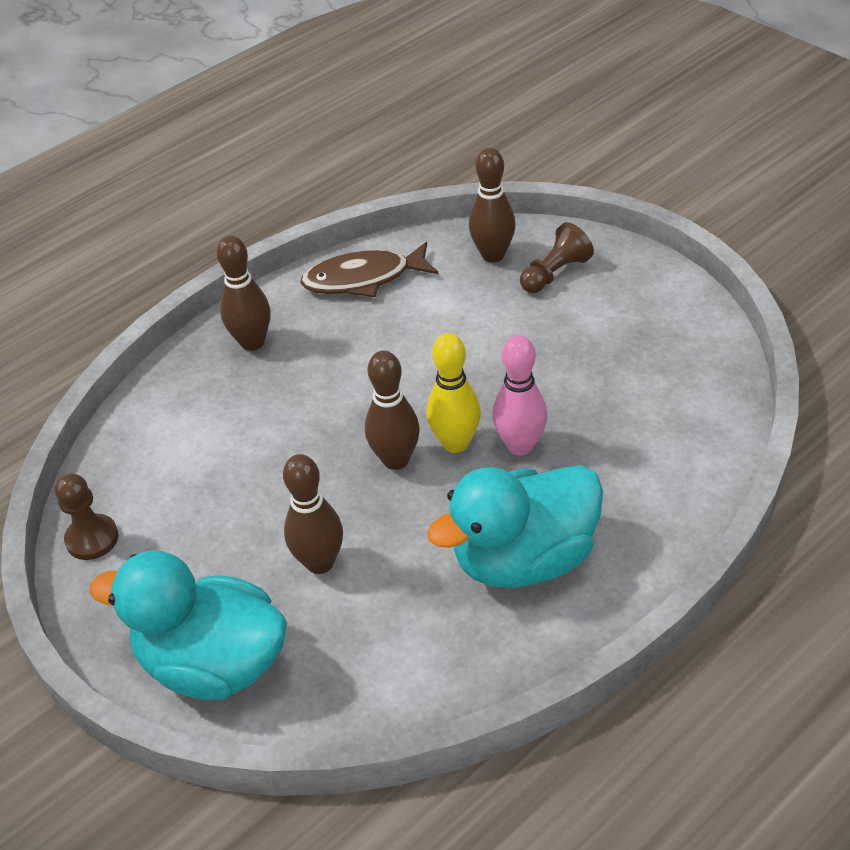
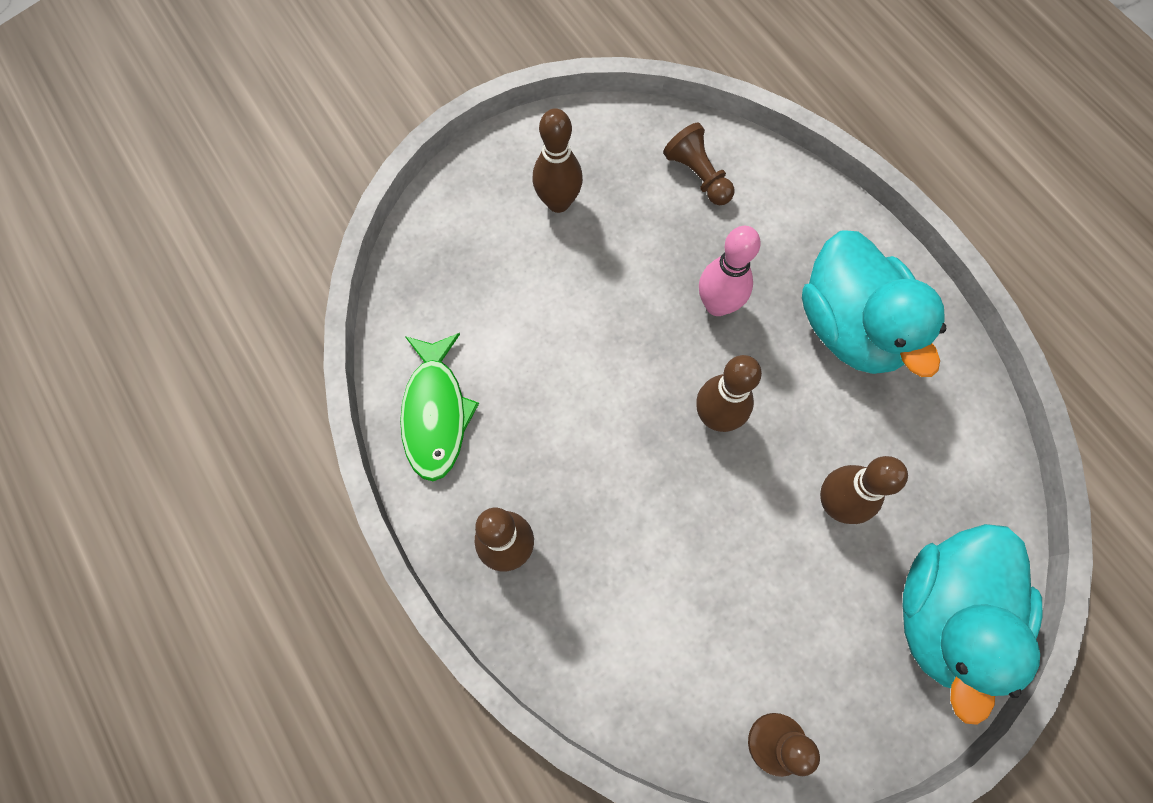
camera: 85 degrees left, 25 degrees up
(364, 279) = (436, 413): brown fish -> green fish
(455, 443) = (703, 359): yellow bowling pin -> none
(493, 255) = (439, 278): brown bowling pin -> brown bowling pin (558, 202)
(555, 273) = (486, 227): brown pawn -> brown pawn (697, 175)

